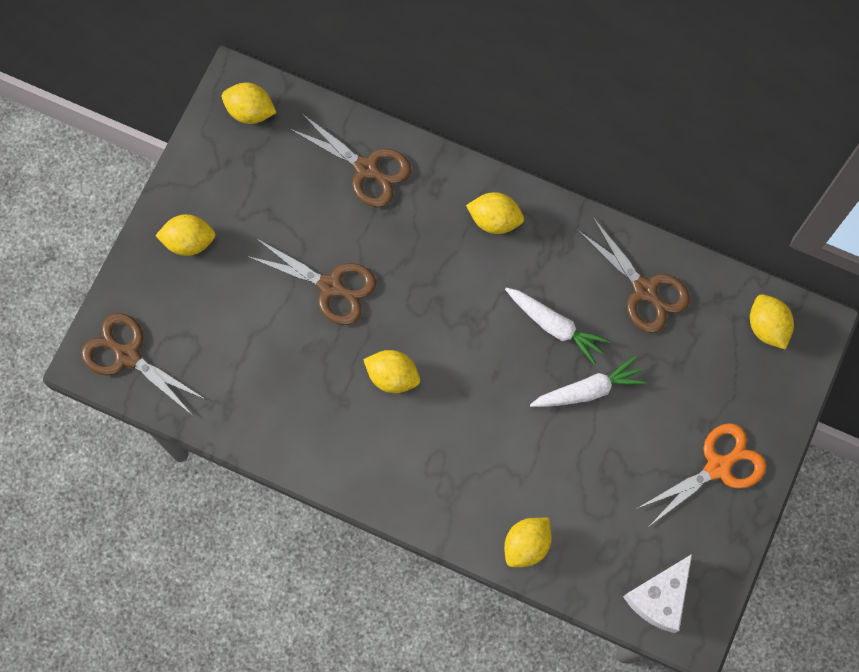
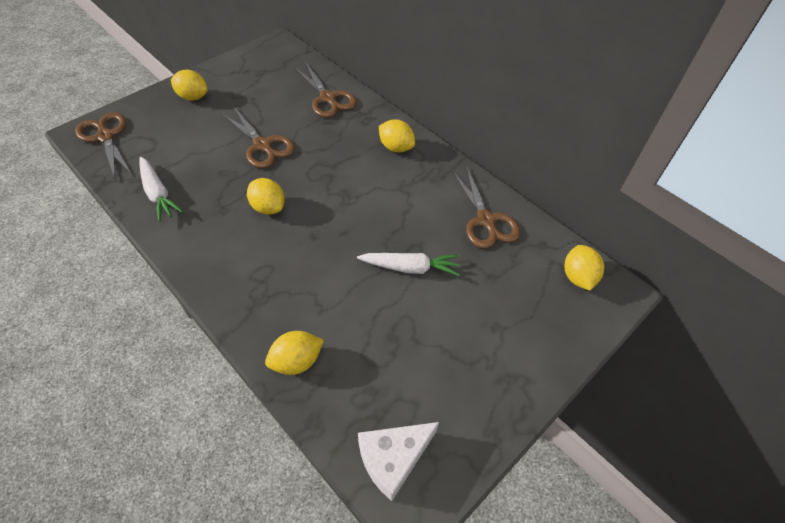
camera: 20 degrees right, 20 degrees down
(250, 111) = (277, 55): yellow lemon -> none
(555, 326) = (406, 219): white carrot -> white carrot (158, 194)
(718, 467) = (496, 365): orange scissors -> none

